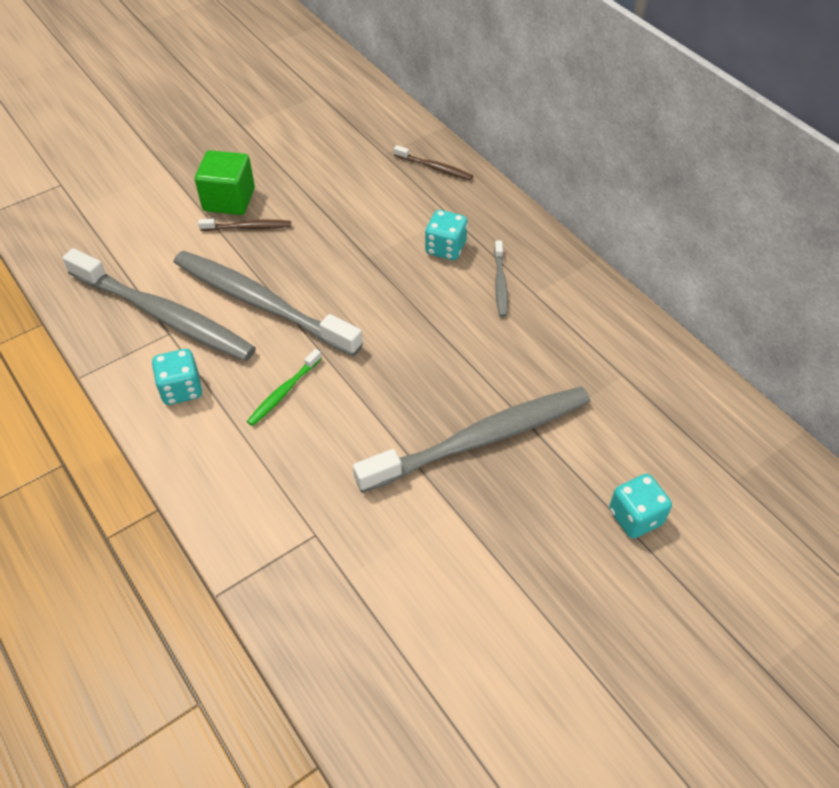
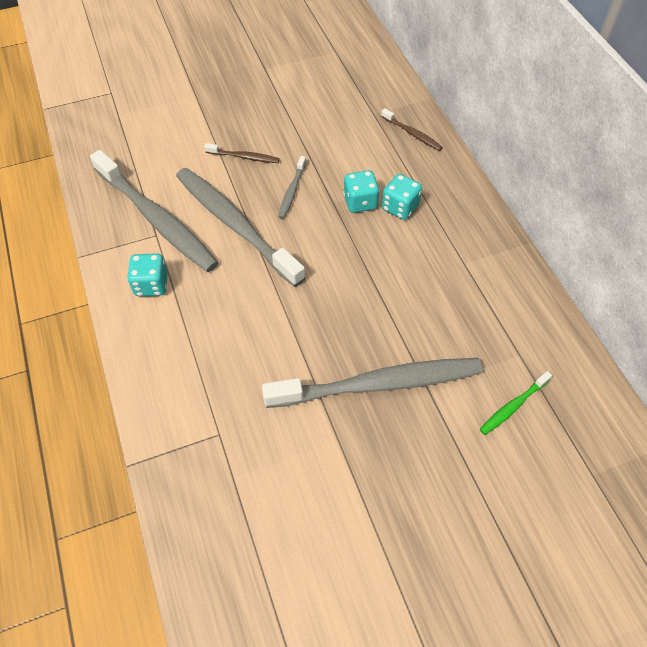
camera: 15 degrees right, 5 degrees up
(229, 200) = (236, 130): green cube -> none
(283, 392) = (230, 305): green toothbrush -> green toothbrush (513, 406)
(500, 284) = (437, 248): grey toothbrush -> grey toothbrush (292, 191)
(635, 517) = (491, 487): turquoise dice -> turquoise dice (360, 202)

